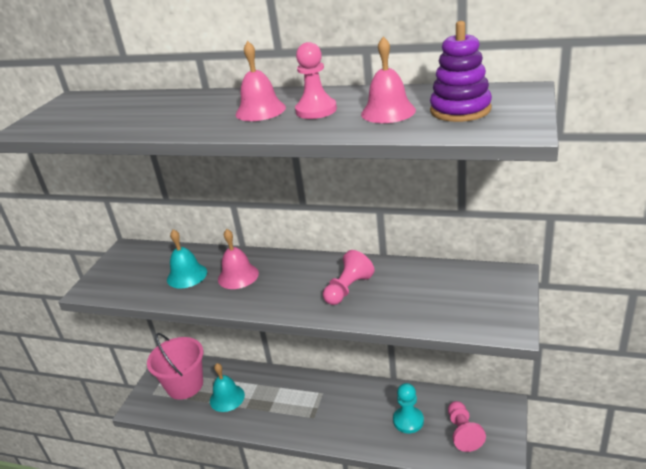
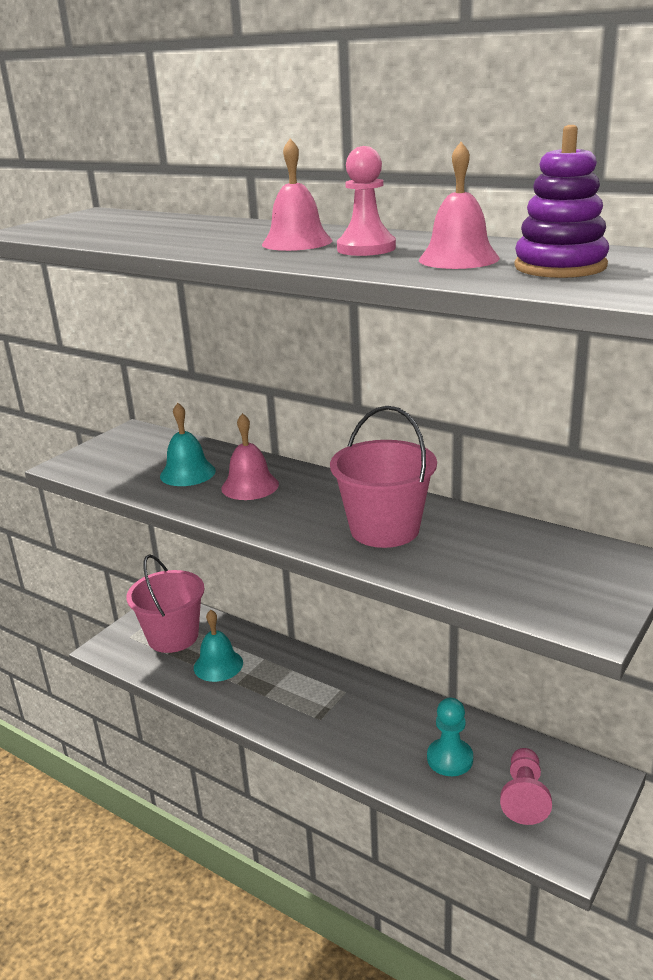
camera: 15 degrees right, 5 degrees down
(348, 289) = (384, 529): pink pawn -> pink bucket

